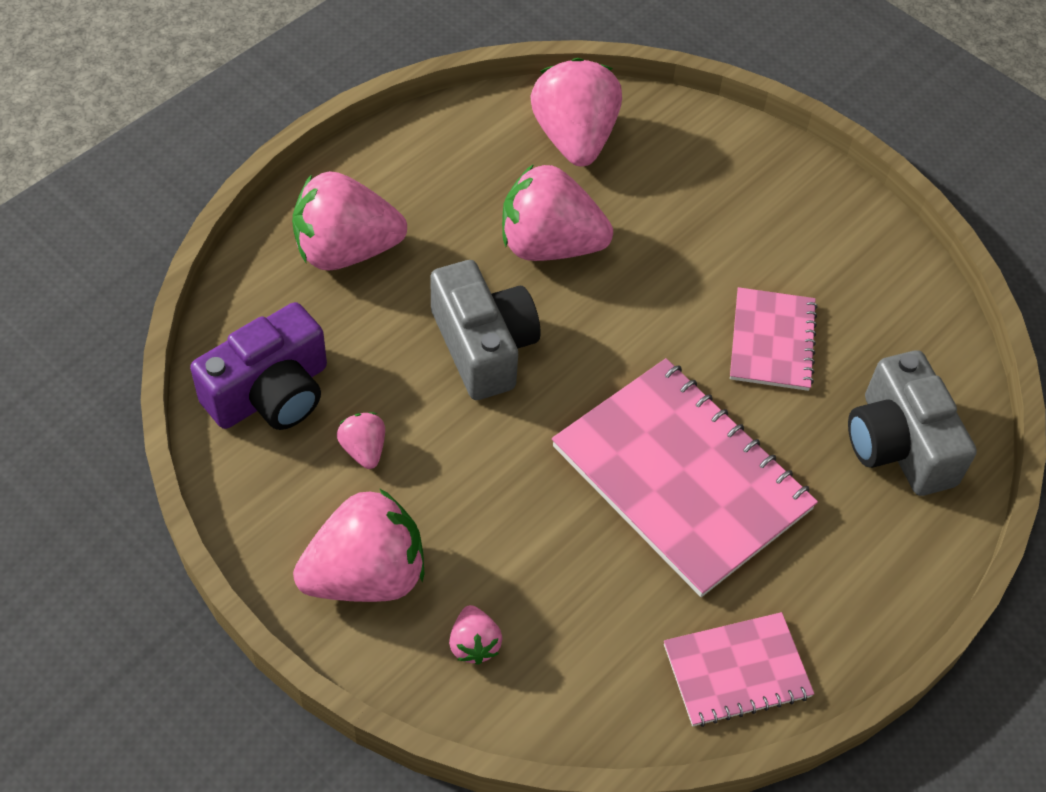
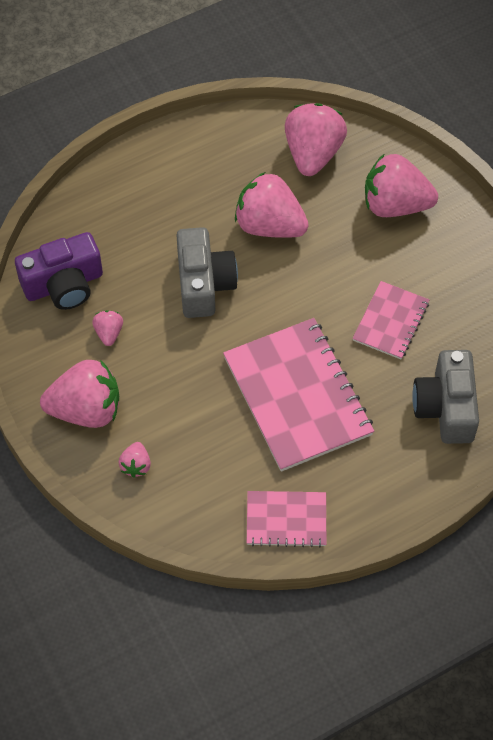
camera: 20 degrees right, 5 degrees up
(346, 250) = (138, 201): pink strawberry -> pink strawberry (395, 205)

